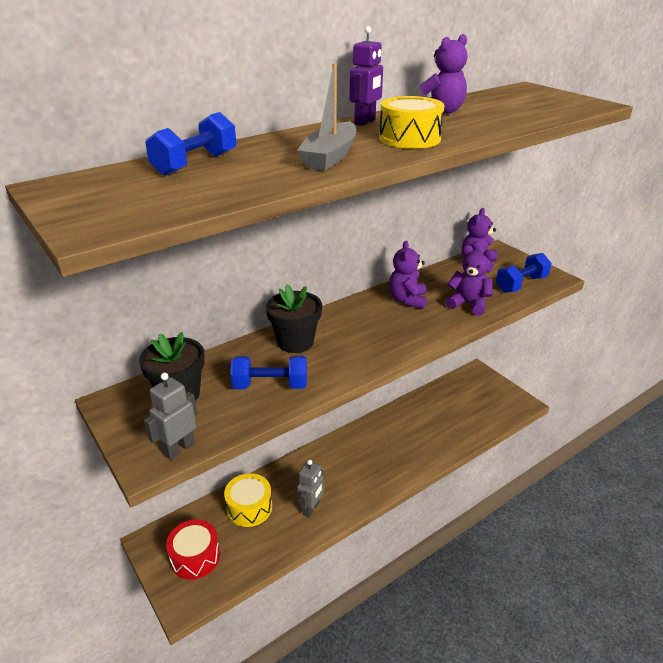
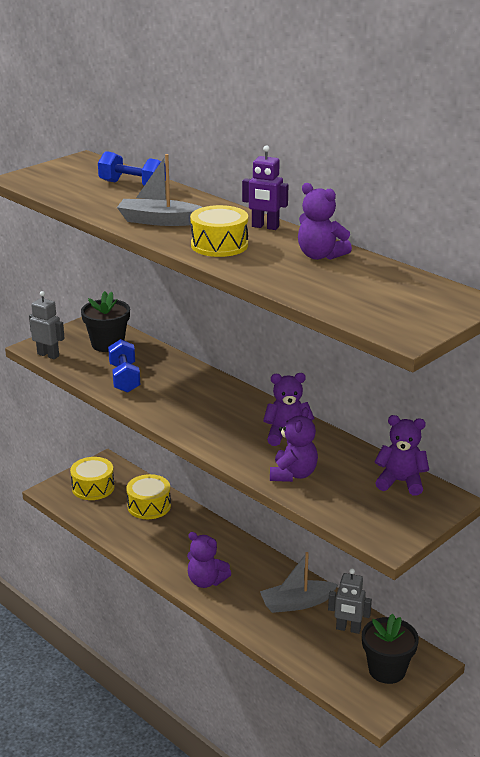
camera: 80 degrees right, 5 degrees down
(195, 557) = (93, 487): red drum -> yellow drum
(295, 342) = (190, 382): black flower pot -> black flower pot (387, 670)
(311, 508) = (154, 542): grey robot -> grey robot (348, 629)
(376, 476) = (206, 581): none -> purple teddy bear
(411, 424) = (297, 603): none -> grey boat
(521, 284) = (357, 514): blue dumbbell -> none

